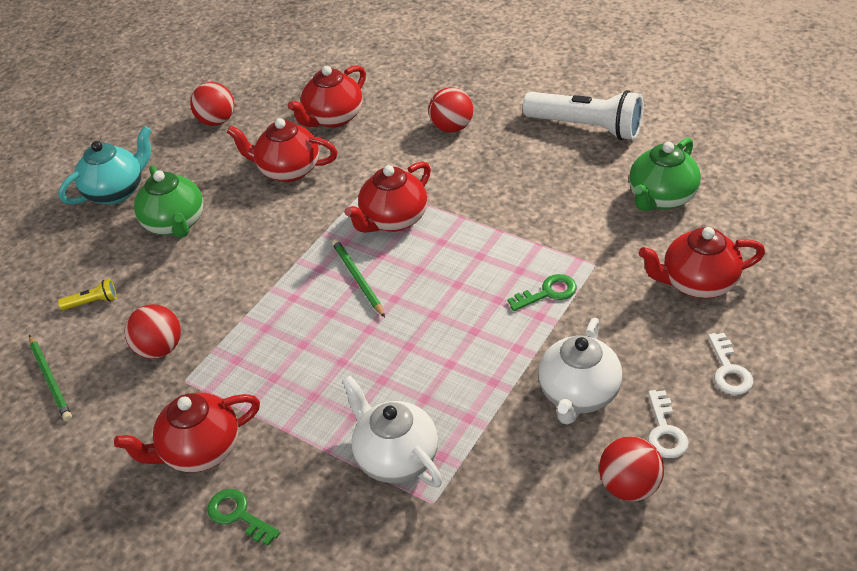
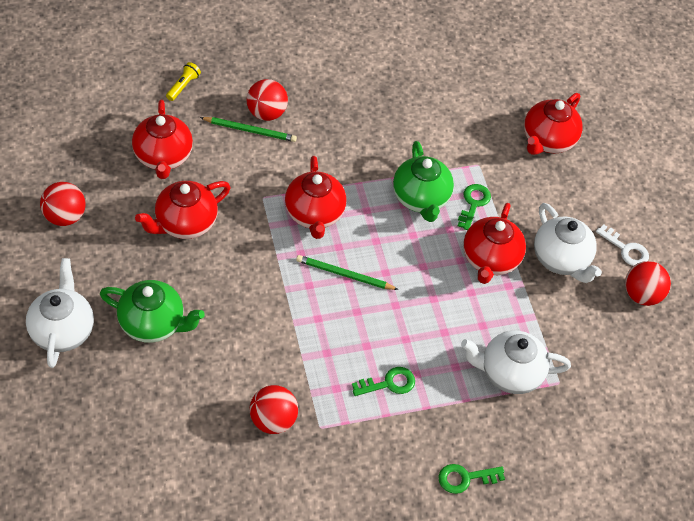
camera: 55 degrees left, 10 degrees up
(50, 379) = (223, 500): green pencil -> green pencil (250, 130)
(92, 302) = (173, 426): yellow flashlight -> yellow flashlight (183, 86)
(116, 191) = (63, 330): turquoise teapot -> white teapot
(200, 450) = (392, 461): red teapot -> red teapot (490, 260)
(281, 387) = (389, 383): none -> green key
(586, 127) = (361, 59): white flashlight -> none
(661, 198) = (466, 90): green teapot -> green teapot (421, 198)
(729, 370) = (619, 188): white key -> none

